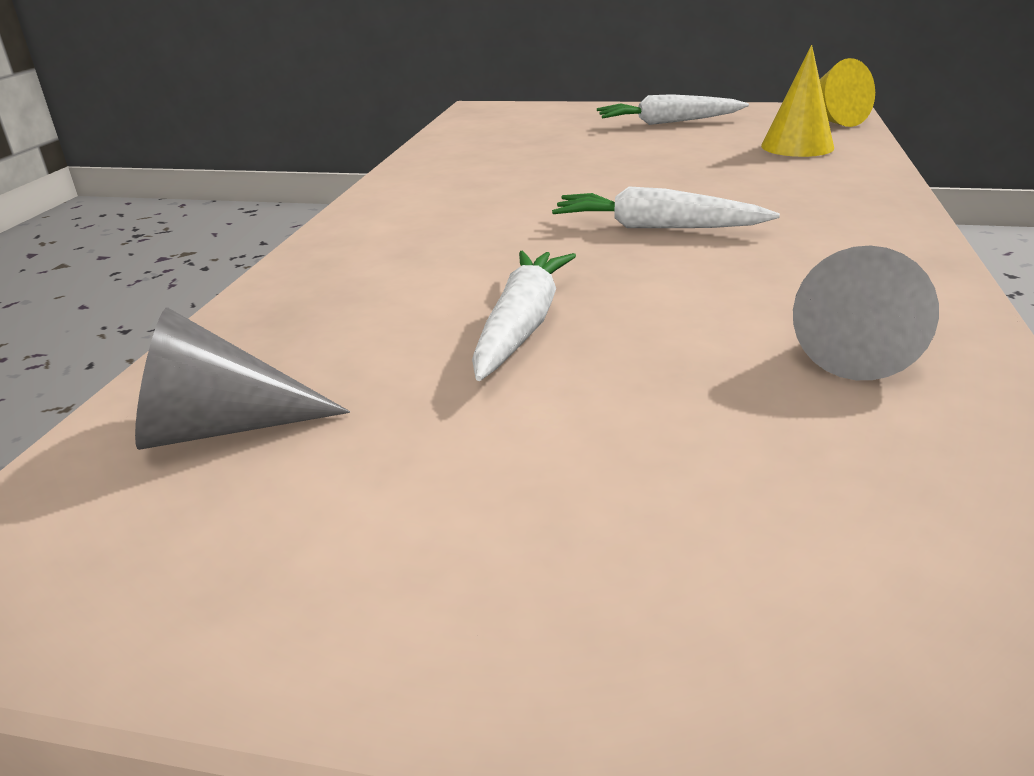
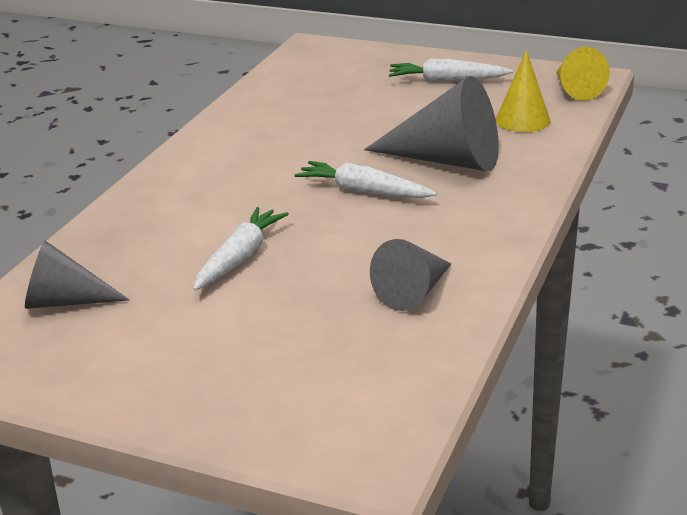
camera: 10 degrees right, 0 degrees up
(741, 188) = (447, 160): none -> grey cone

